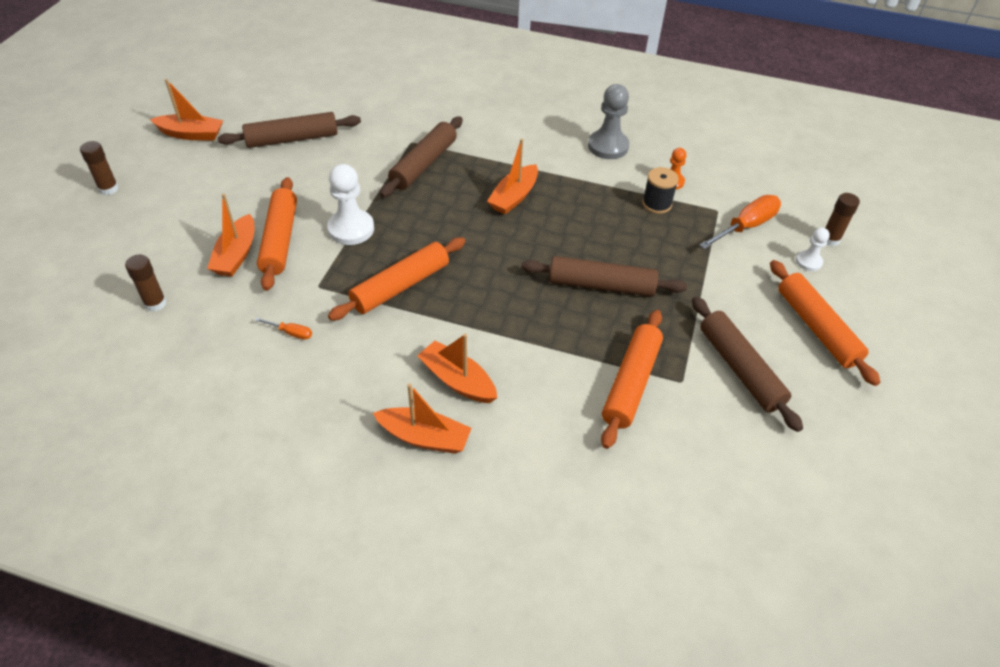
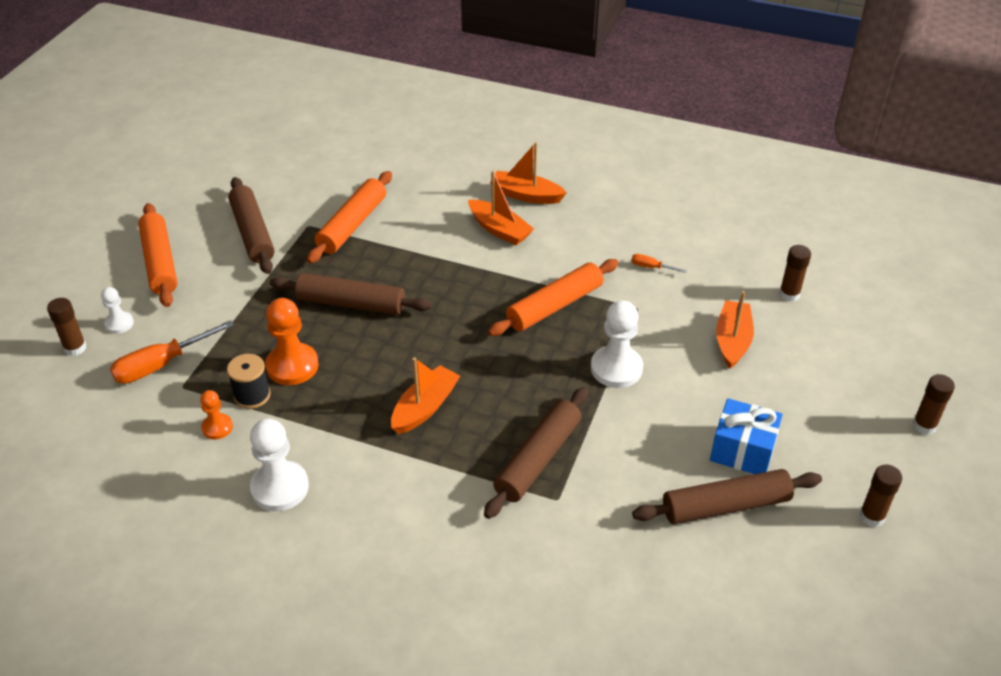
camera: 175 degrees left, 5 degrees down
(191, 134) = (872, 516): orange boat -> brown glue stick
(265, 171) = (742, 451): none -> blue gift
(280, 240) = (692, 357): orange rolling pin -> none
(608, 146) = (280, 488): grey pawn -> white pawn
(634, 227) = (292, 366): none -> orange pawn

